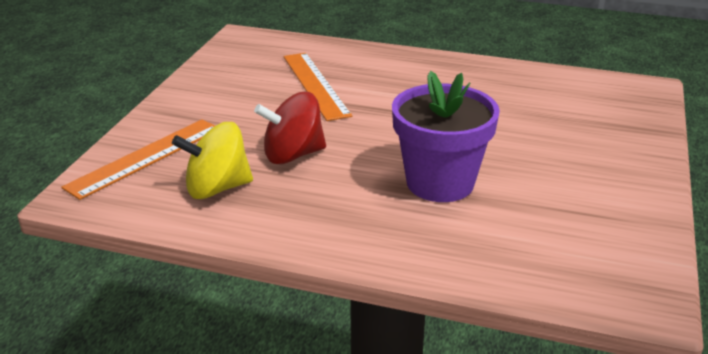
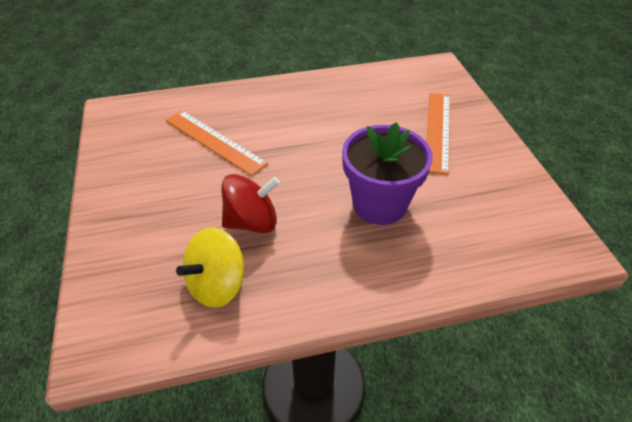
camera: 30 degrees left, 15 degrees up
(145, 157) = (126, 278): orange ruler -> orange ruler (437, 131)
(293, 155) = (252, 222): red spinning top -> red spinning top turned 150 degrees counterclockwise

